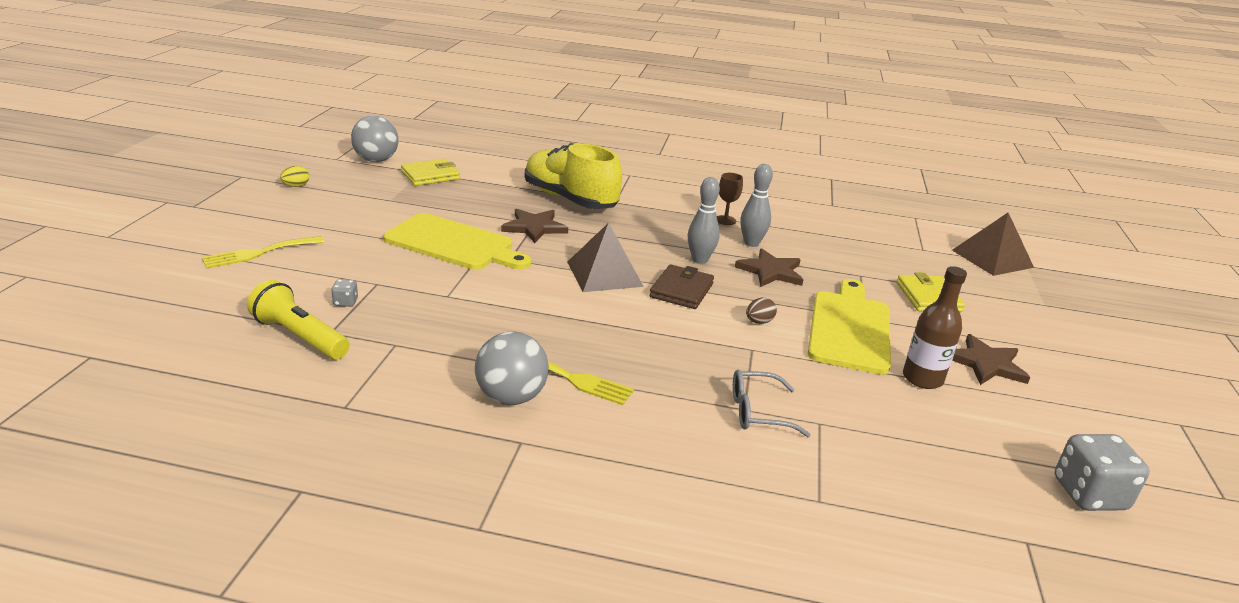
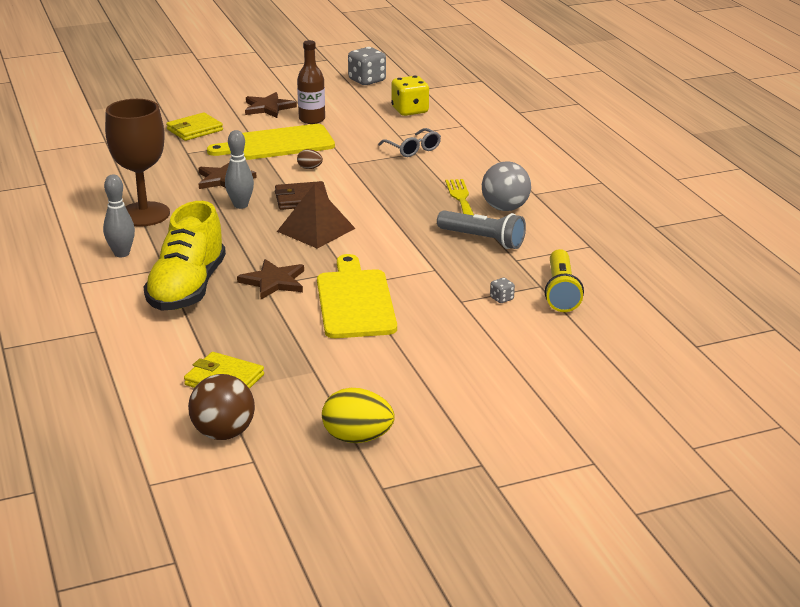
camera: 120 degrees left, 0 degrees up
(259, 253) = (499, 372): yellow fork -> none
(296, 186) = (357, 438): yellow egg -> yellow egg, size x1.95
(376, 160) = (223, 433): grey ball -> brown ball
(462, 346) = (482, 239): none -> grey flashlight
(725, 220) = (144, 214): brown goblet -> brown goblet, size x2.37
(751, 243) = (180, 195): grey bowling pin -> grey bowling pin (121, 253)
(916, 476) = (410, 111): none -> yellow dice
(992, 258) = (93, 119): brown pyramid -> none

